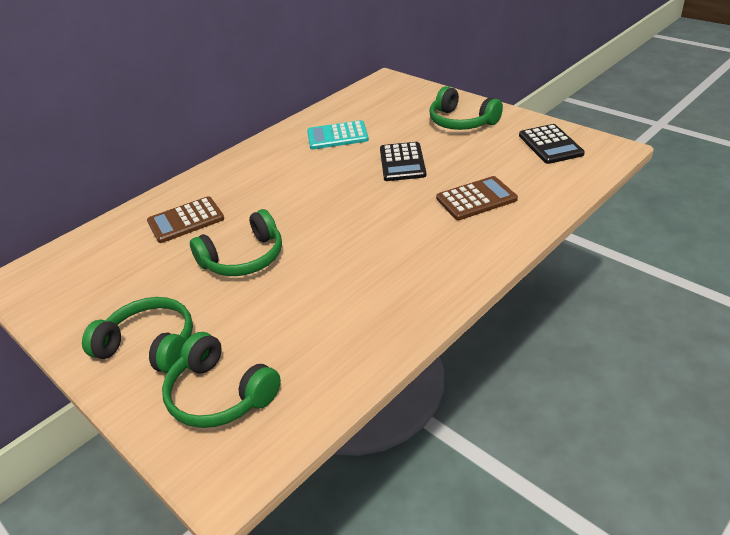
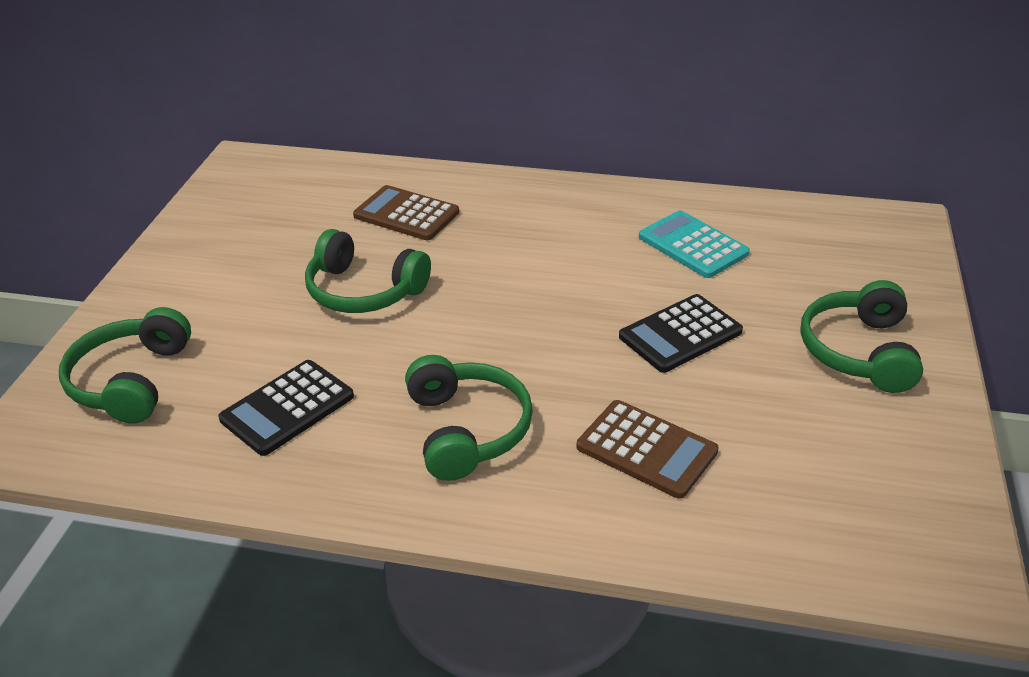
camera: 55 degrees right, 0 degrees up
(150, 346) = (183, 296): green headphones -> green headphones (467, 430)
(550, 145) = (891, 485): black calculator -> black calculator (287, 408)

